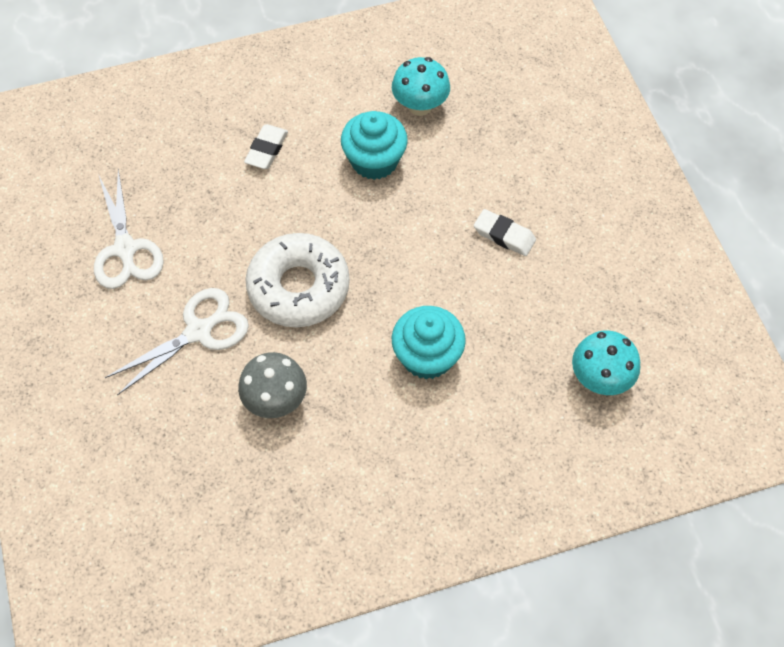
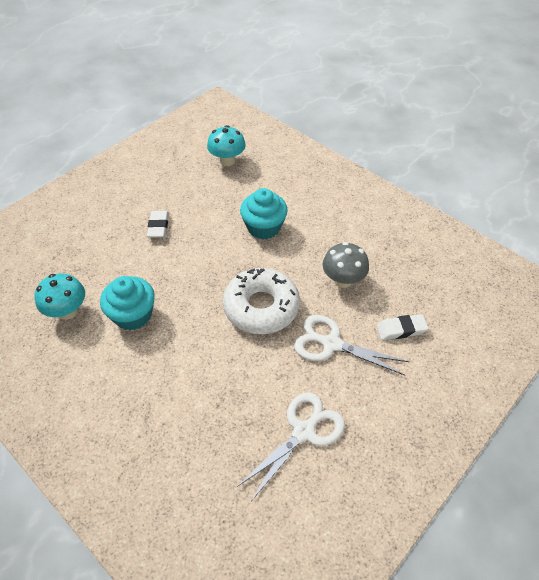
camera: 120 degrees left, 10 degrees down
(266, 150) = (157, 387): white eraser -> white eraser (401, 329)

